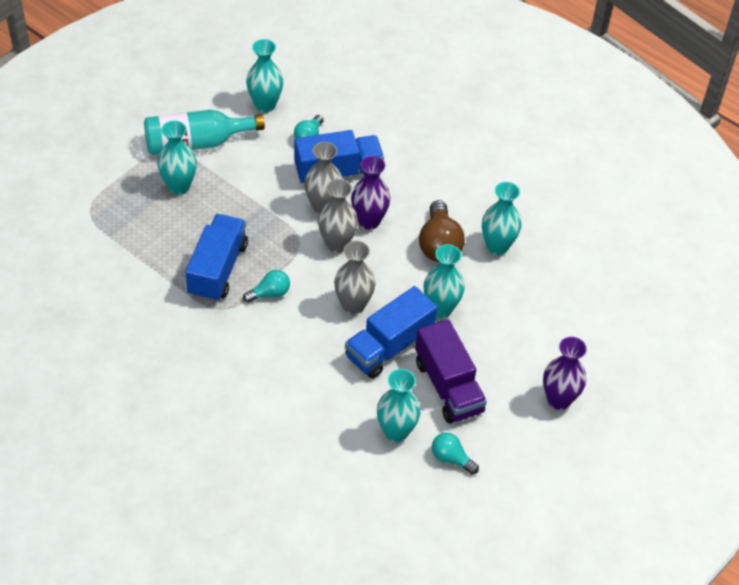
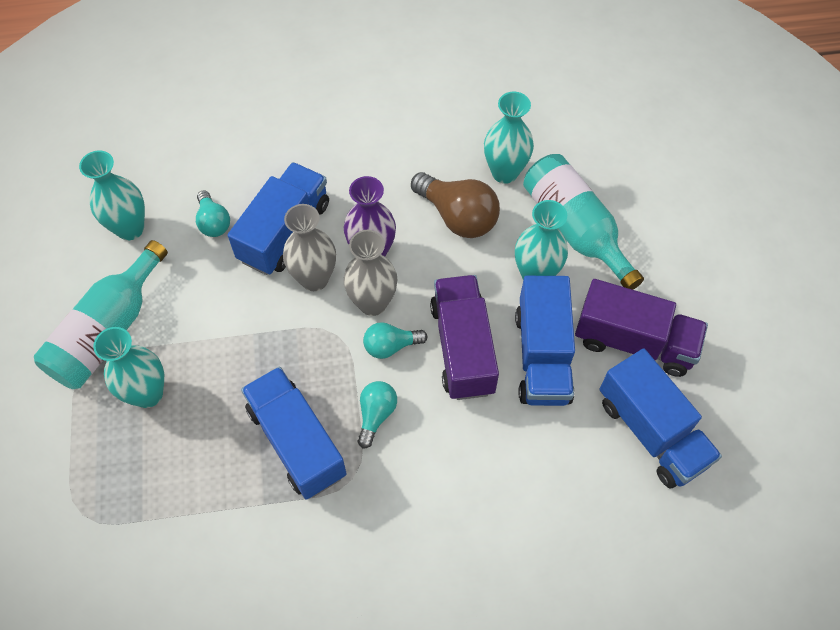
camera: 45 degrees left, 10 degrees up
(353, 305) = (462, 348): grey vase -> purple truck
(396, 432) = (651, 431): turquoise vase -> blue truck
(451, 458) = (722, 406): turquoise light bulb -> turquoise light bulb (390, 346)
(496, 308) = (575, 229): none -> turquoise bottle
(558, 400) = (723, 262): purple vase -> none

